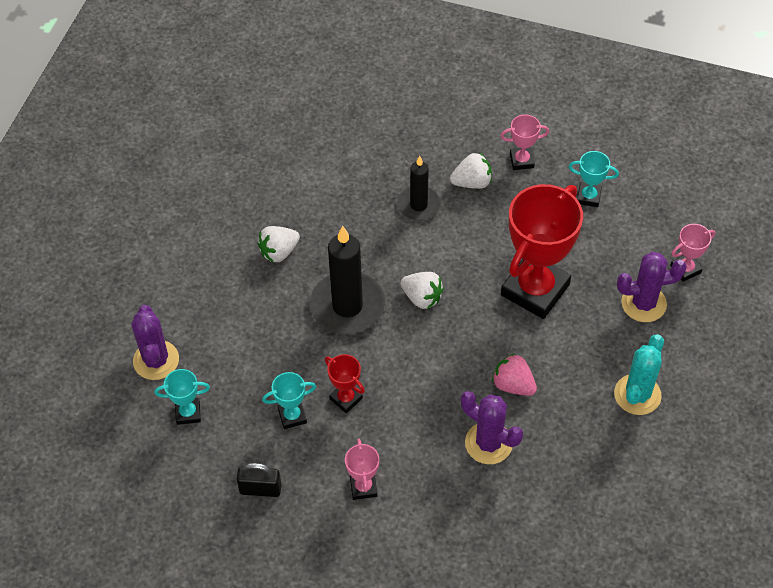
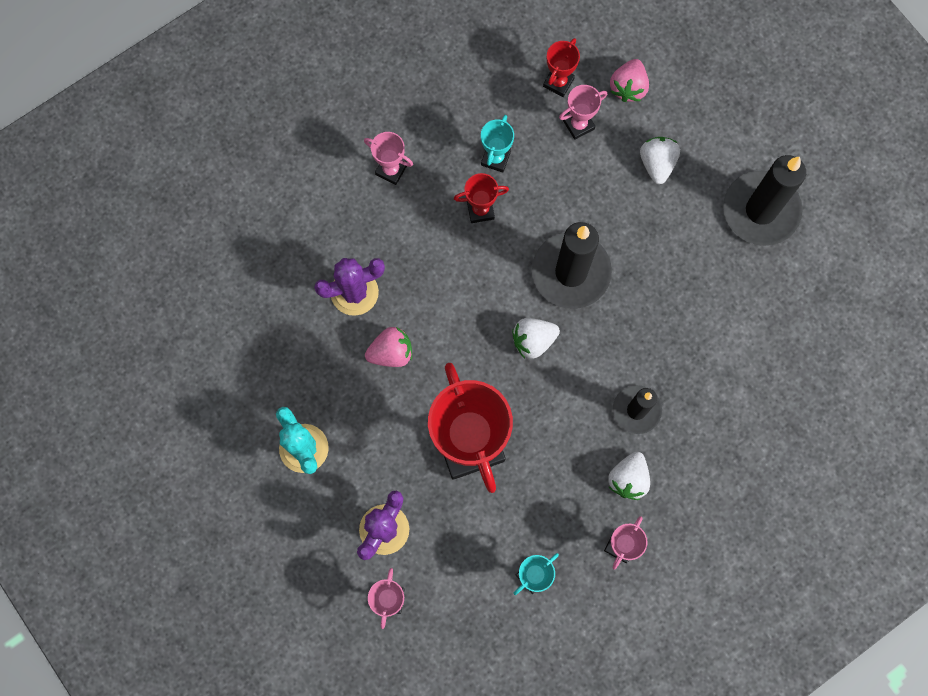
camera: 125 degrees right, 20 degrees up
(156, 360) = (628, 87): purple cactus -> pink strawberry
(188, 413) = (558, 82): turquoise trophy -> red trophy
(199, 216) = (760, 210): none -> black candle
(216, 375) = (578, 125): none -> pink trophy
(260, 489) = (448, 94): black padlock -> none
(279, 252) = (671, 253): white strawberry -> white strawberry (657, 164)

